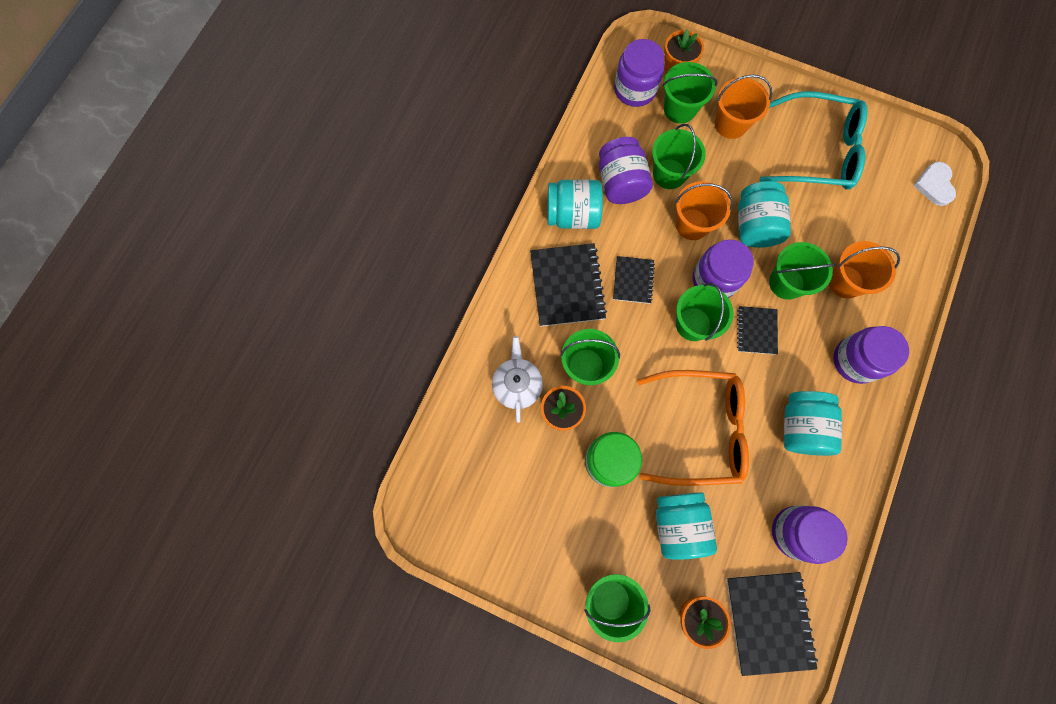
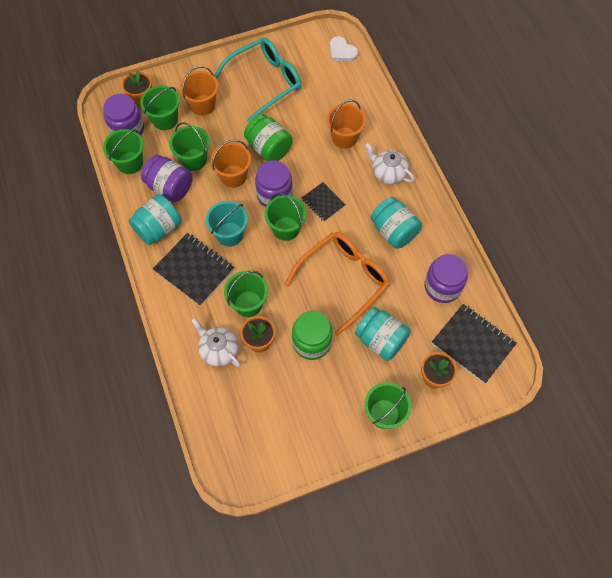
camera: 45 degrees left, 10 degrees down
(633, 280) = (229, 234): black notebook -> turquoise bucket
(755, 225) = (269, 148): turquoise jar -> green jar
(786, 283) = (314, 164): green bucket -> green bucket (130, 163)
(855, 360) = (388, 173): purple jar -> white teapot

